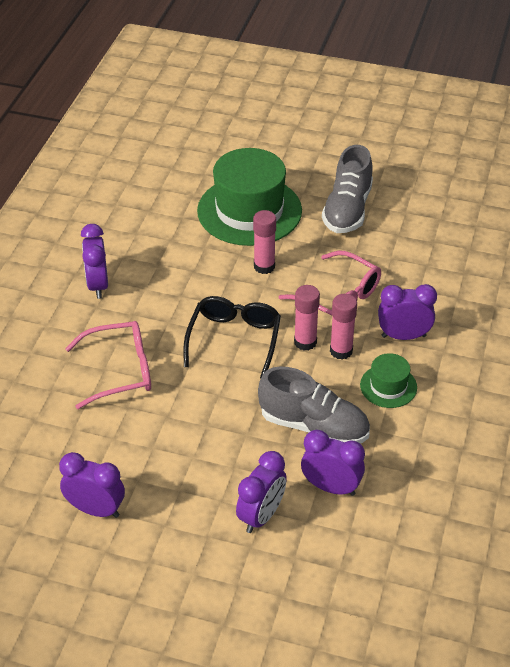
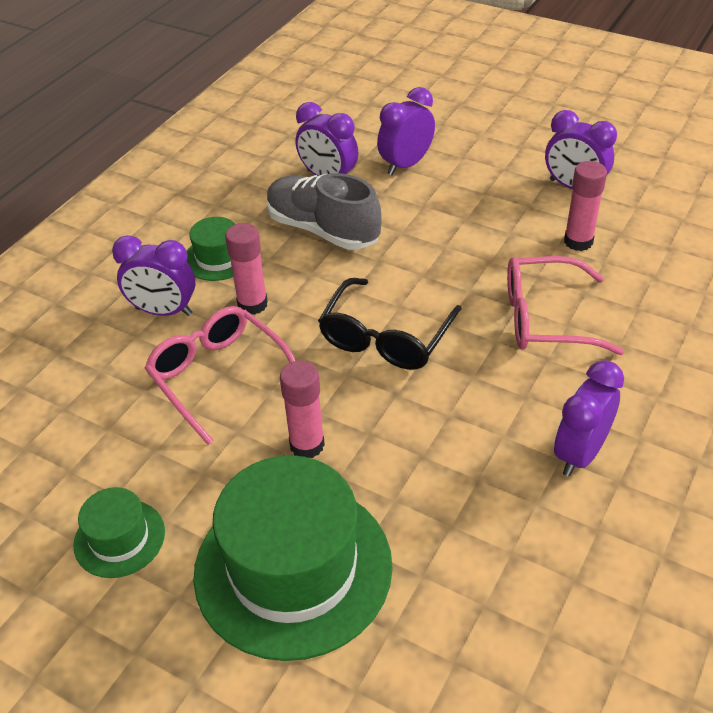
camera: 165 degrees left, 0 degrees up
(98, 285) = (580, 453): purple clock -> purple clock turned 150 degrees counterclockwise
(305, 342) = (293, 321): pink glue stick -> pink glue stick (578, 241)
(347, 210) = (119, 538): grey shoe -> green hat

